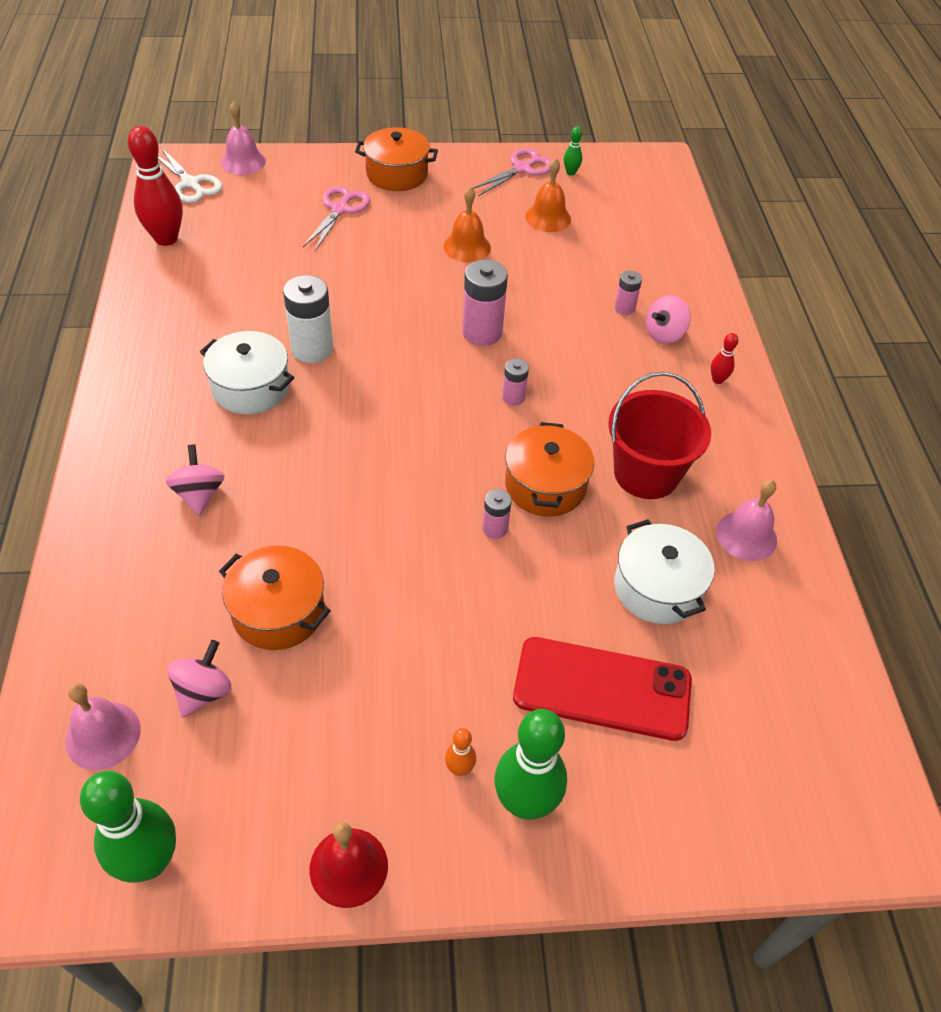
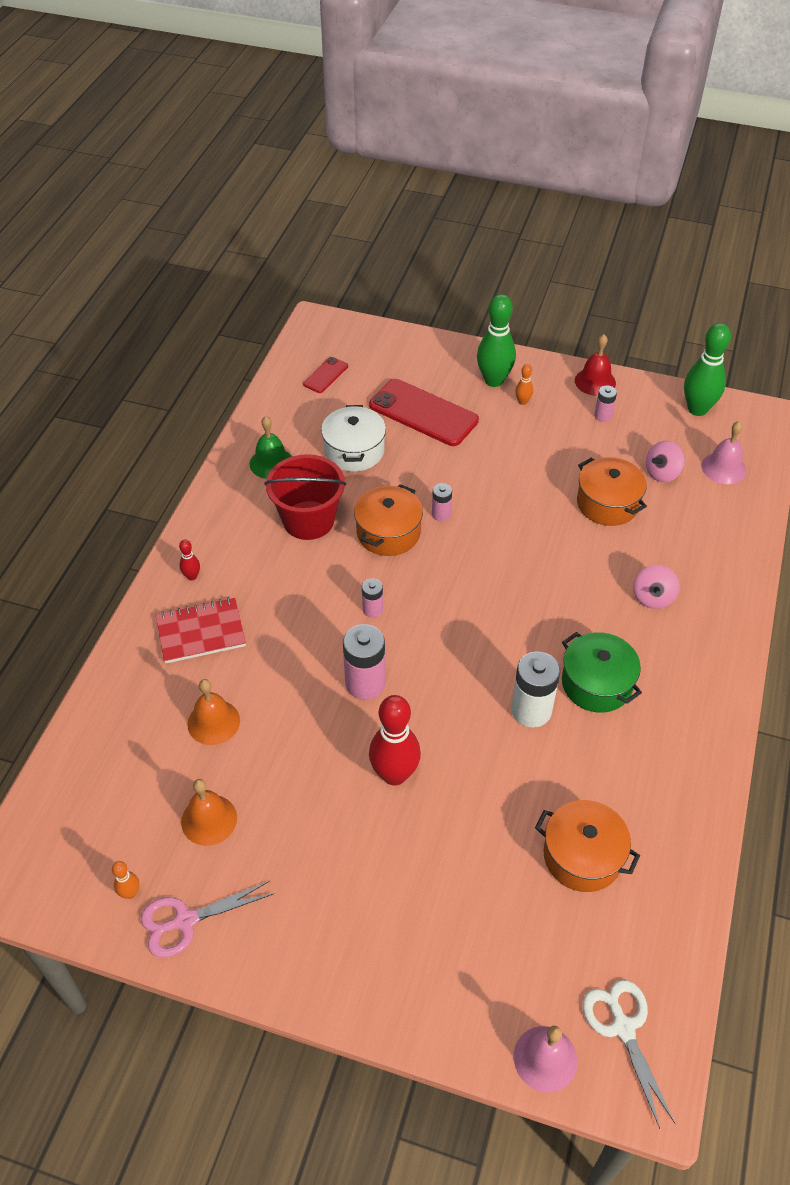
camera: 155 degrees left, 0 degrees up
(166, 239) = (662, 921): red bowling pin -> red bowling pin (394, 774)
(251, 388) = (596, 683): white pot -> green pot
(340, 209) = (443, 911): pink scissors -> none
(397, 174) = (348, 961): orange pot -> orange pot (582, 856)
(467, 247) = (324, 800): orange bell -> orange bell (213, 722)
(571, 173) = (130, 893): green bowling pin -> orange bowling pin
(624, 308) = (215, 671): pink battery -> pink battery (603, 416)
(664, 334) = (201, 632): pink spinning top -> red notebook
(746, 536) = (271, 463): pink bell -> green bell
(790, 714) = (325, 375): none -> red phone

